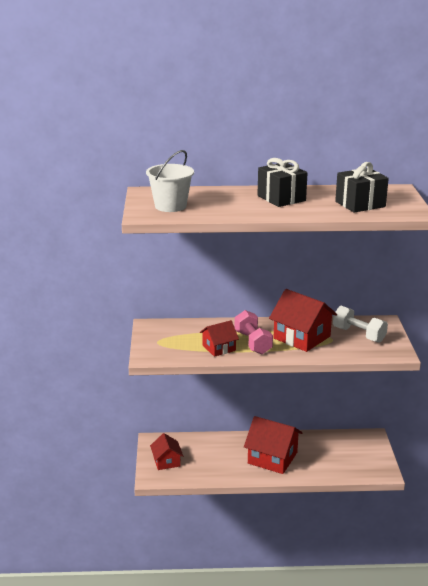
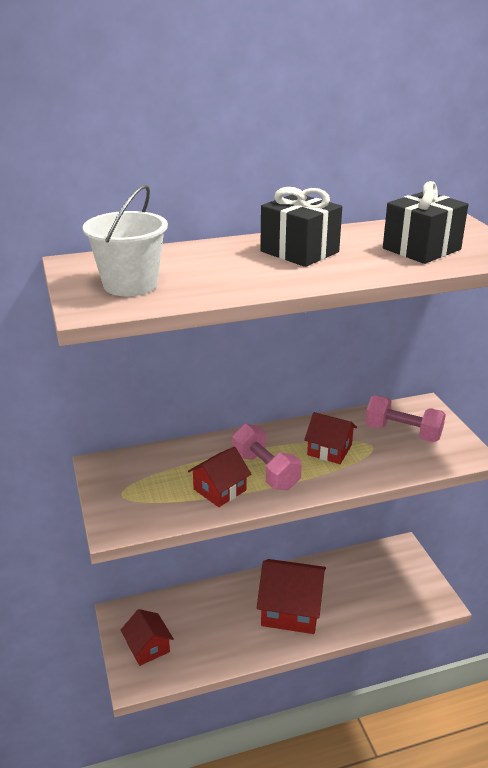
camera: 15 degrees left, 5 degrees up
(302, 337) = (329, 450): red house -> red house, size x0.59
(358, 334) = (403, 432): white dumbbell -> pink dumbbell

